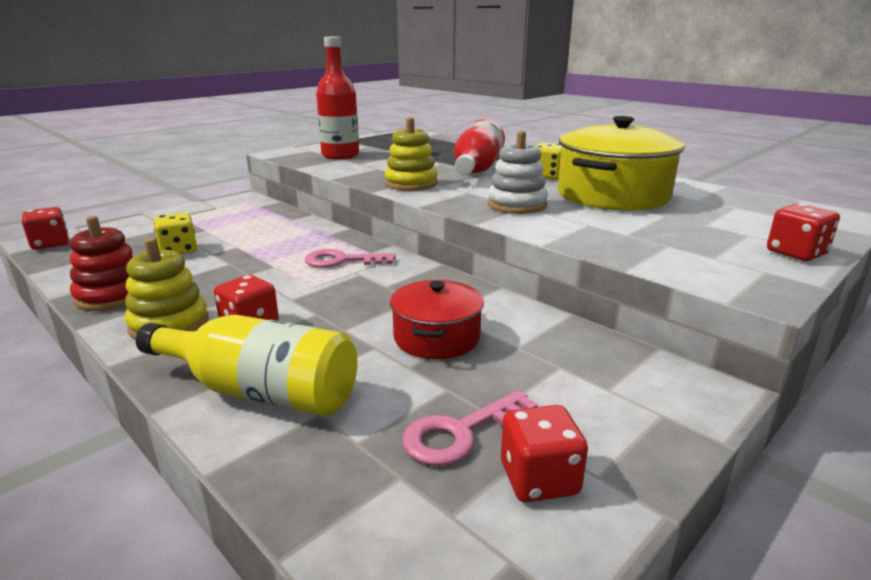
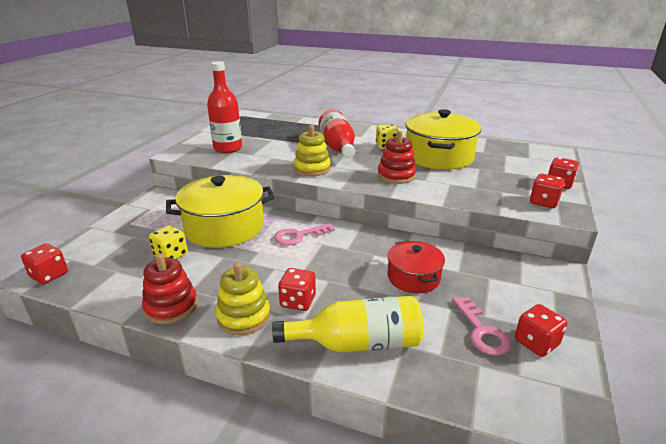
camera: 25 degrees left, 5 degrees up
(268, 237) = (224, 227): none -> yellow pot
(461, 433) = (482, 331): pink key -> pink key turned 45 degrees counterclockwise
(516, 205) = (396, 175): white stacking toy -> red stacking toy
(732, 270) = (544, 202): none -> red dice

